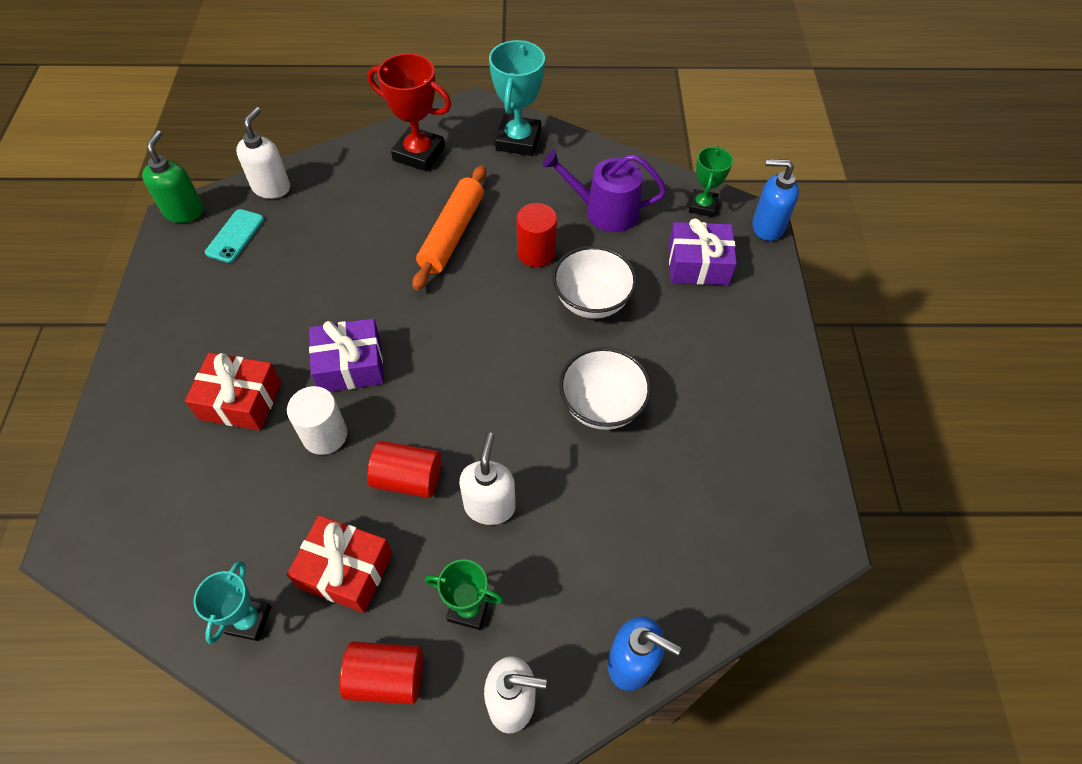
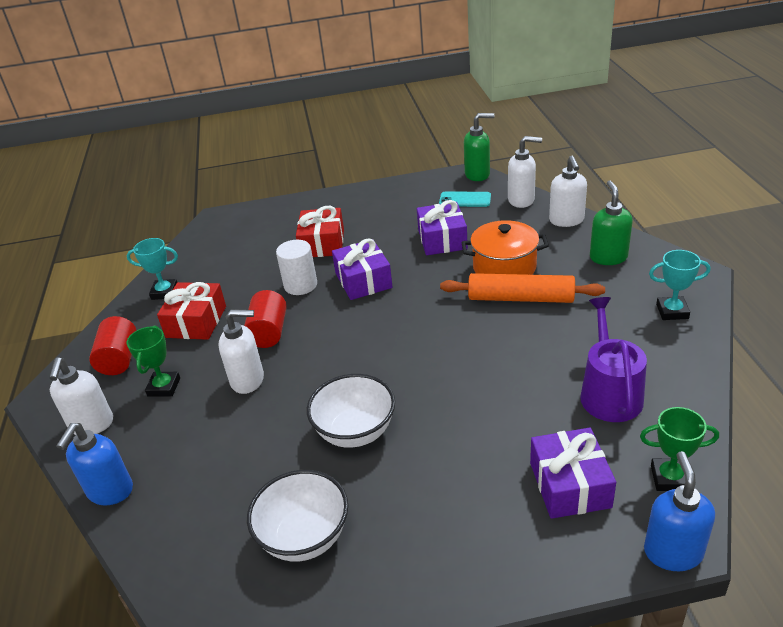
camera: 85 degrees right, 20 degrees down
(308, 275) = (442, 239): none -> purple gift
(337, 164) = (566, 220): none -> white soap dispenser
(393, 234) = (504, 267): none -> orange pot
(419, 154) = (608, 257): red trophy -> green soap dispenser
(518, 140) = (672, 311): turquoise trophy -> turquoise trophy, size x0.62
(536, 252) = (524, 354): red cylinder -> none
(592, 301) = (478, 404): white bowl -> white bowl (305, 537)

